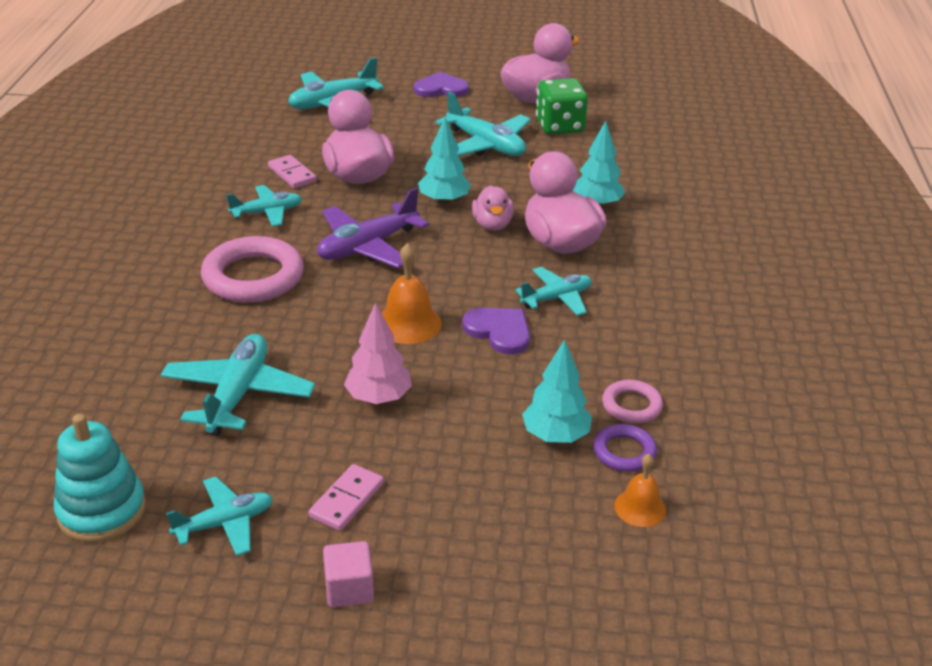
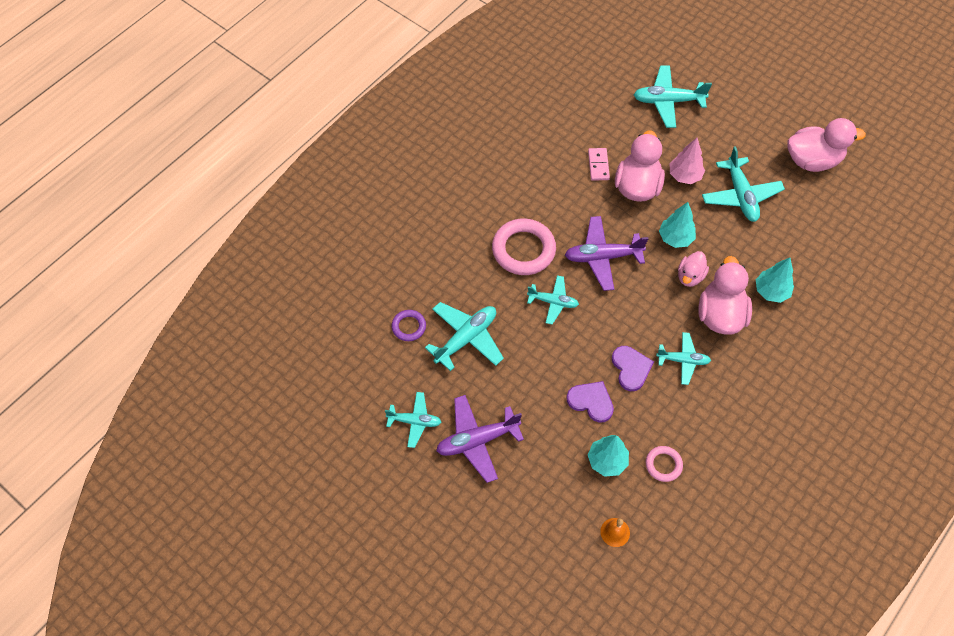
camera: 35 degrees right, 25 degrees up
(102, 511) = (366, 381): turquoise stacking toy -> none
(267, 212) = (563, 195): turquoise plane -> turquoise plane (553, 302)
(347, 500) = (477, 440): pink domino -> purple plane
(349, 589) = (447, 494): pink cube -> none
(378, 398) = (534, 381): pink tree -> pink tree (684, 176)
(408, 323) = (585, 334): orange bell -> none
(441, 88) = (752, 118): purple heart -> purple heart (591, 401)
(559, 126) = (806, 200): green dice -> none
(624, 452) = (634, 493): purple ring -> purple ring (409, 327)

